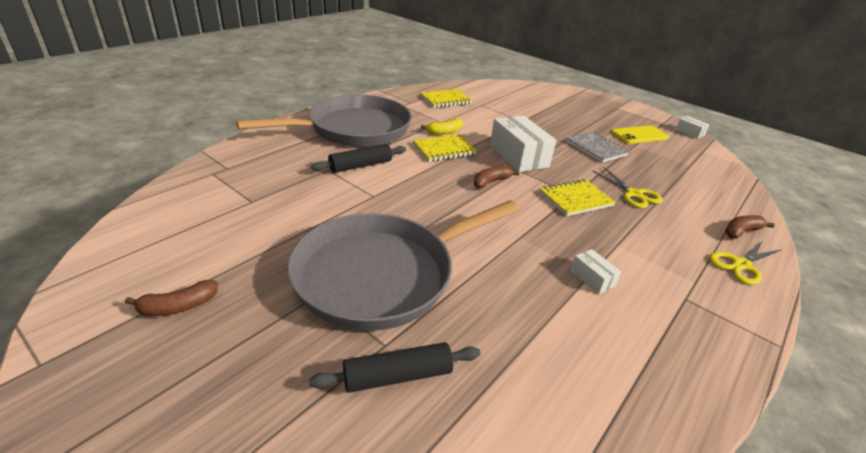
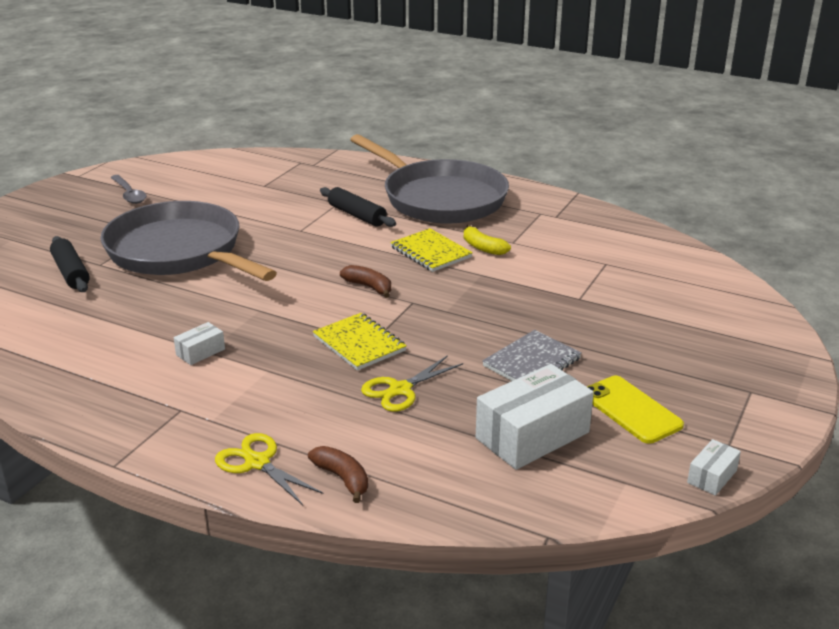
camera: 80 degrees right, 5 degrees down
(178, 306) = (129, 194): brown banana -> grey spoon
(445, 100) = (593, 237): yellow notebook -> none
(518, 156) = (452, 301): white box -> white box (532, 435)

